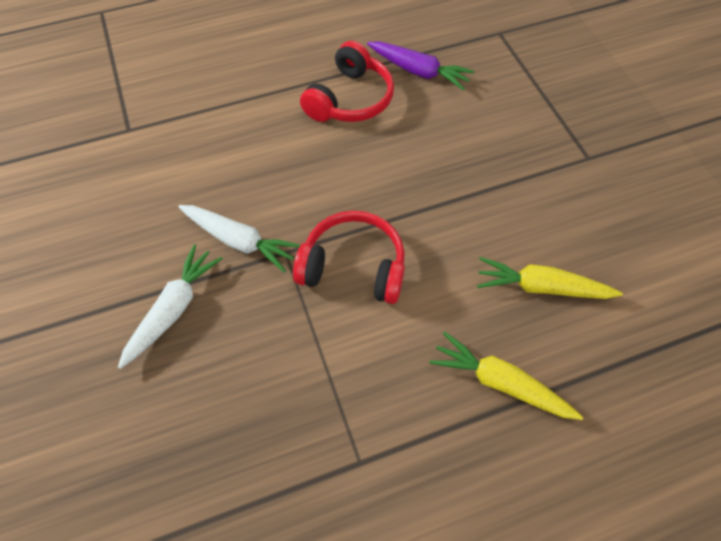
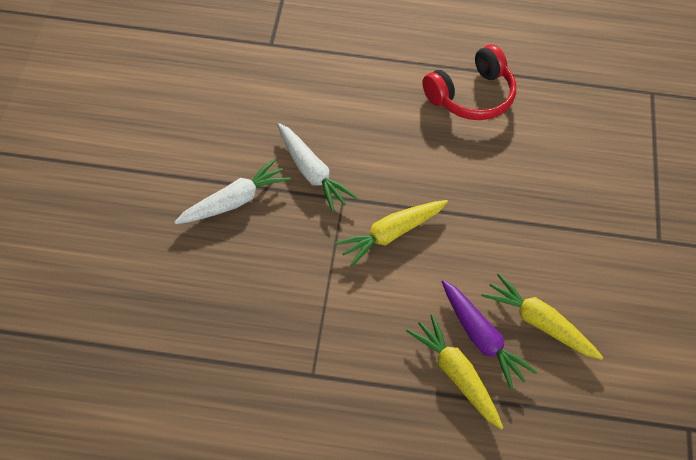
camera: 25 degrees right, 5 degrees down
(353, 267) = (391, 234): red headphones -> yellow carrot
(418, 71) = (550, 97): purple carrot -> purple carrot (481, 339)

